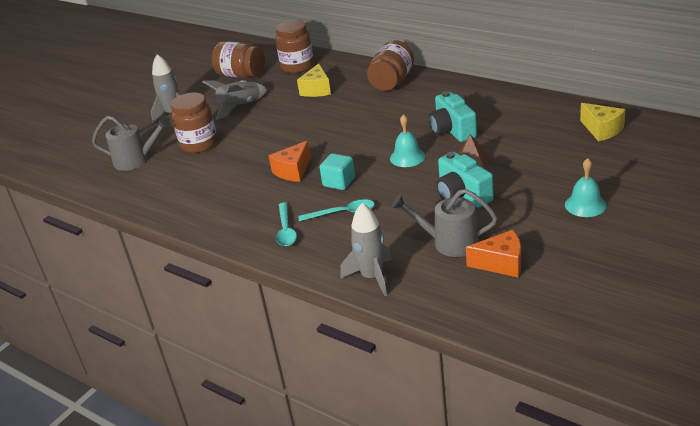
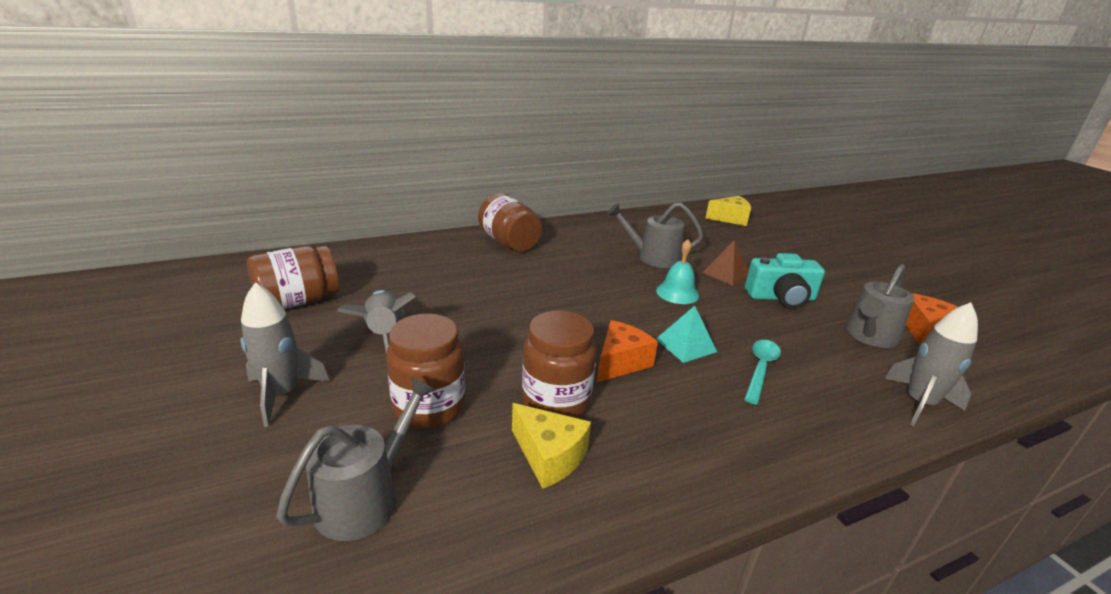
camera: 65 degrees left, 5 degrees down
(286, 230) = (769, 423): turquoise spoon -> none
(293, 171) = (620, 362): orange cheese -> orange cheese turned 120 degrees counterclockwise
(297, 66) = (364, 265): brown jar -> brown jar (556, 401)
(317, 90) = (446, 277): yellow cheese -> yellow cheese (549, 456)
(339, 182) = (686, 345): turquoise cube -> turquoise pyramid
(452, 130) = (653, 257): turquoise camera -> grey watering can
(585, 205) = (843, 264): turquoise bell -> none

